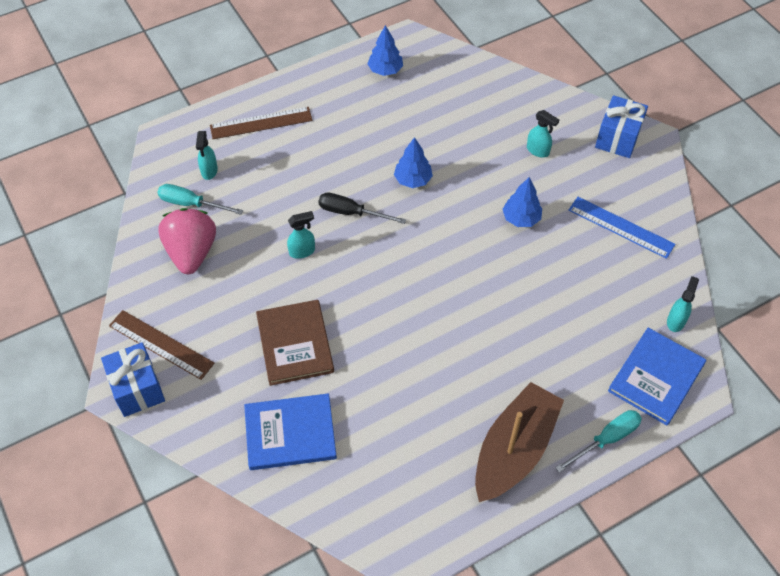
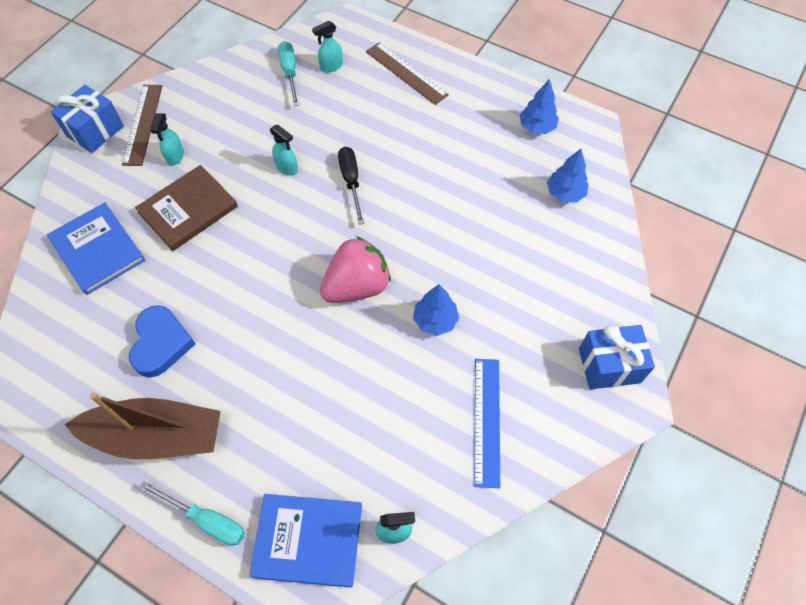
camera: 60 degrees right, 5 degrees up
(191, 252) = (241, 97): pink strawberry -> pink strawberry (357, 286)
(413, 180) = (421, 209): blue tree -> blue tree (565, 193)
(426, 415) = (161, 343): none -> blue heart
(538, 151) = (533, 297): turquoise spray bottle -> turquoise spray bottle (175, 157)

